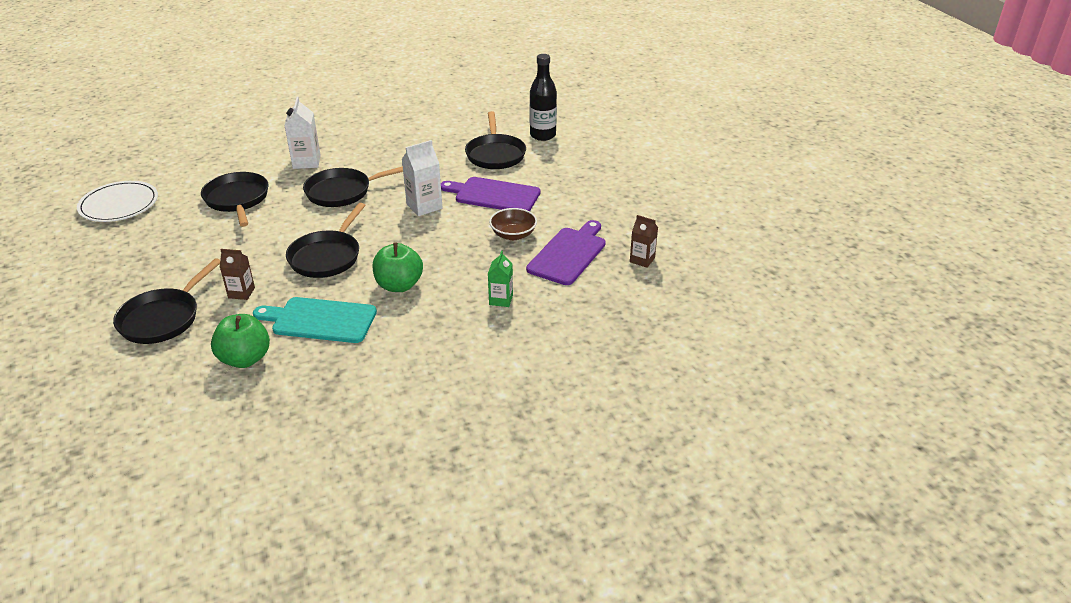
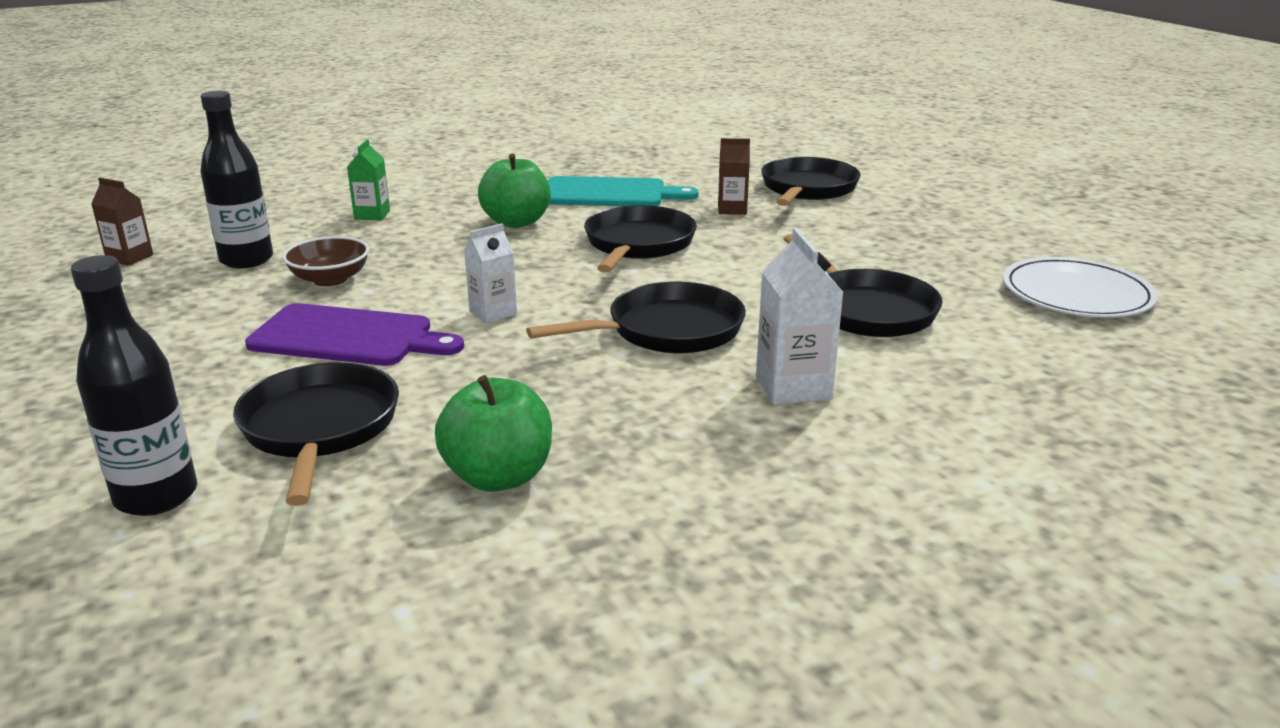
camera: 175 degrees right, 10 degrees down
(245, 359) = (677, 169): green apple -> green apple (499, 476)
(424, 206) = (493, 313): white carton -> white carton, size x0.66
(568, 254) = (246, 260): purple cutting board -> black bottle

